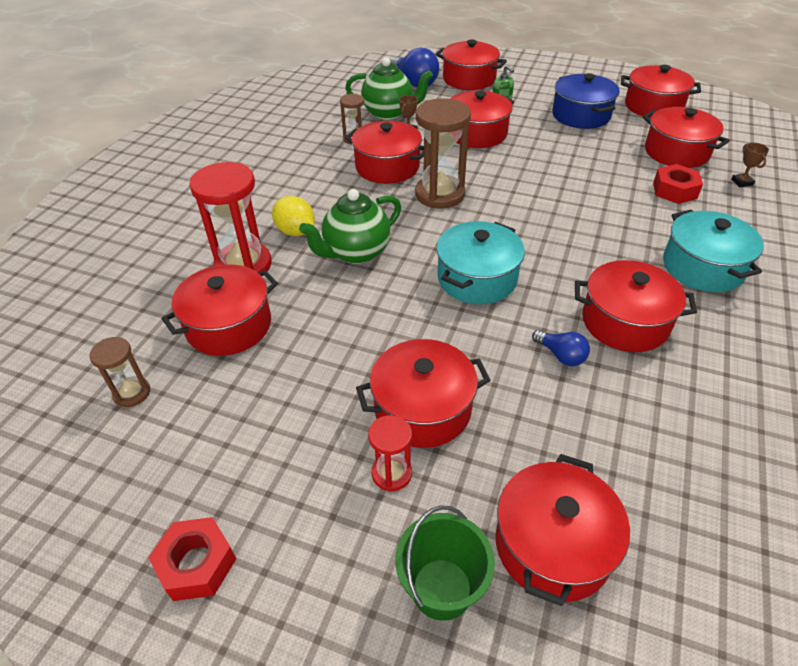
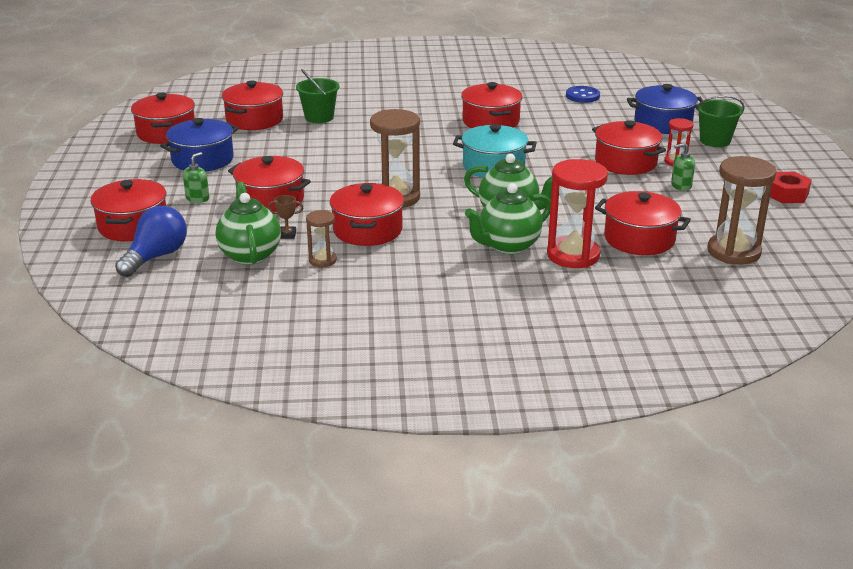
camera: 115 degrees left, 15 degrees down
(132, 393) = (733, 252): brown hourglass -> brown hourglass, size x1.90
(296, 232) = (508, 246): yellow lemon -> green teapot
(316, 435) = (681, 185): none -> green soap dispenser
(553, 545) = (663, 123): red pot -> blue pot
(561, 355) = (540, 134): blue light bulb -> none
(674, 190) = (319, 117): red nut -> green bucket
(703, 267) = (412, 105): turquoise pot -> none
(721, 480) = (582, 96): none -> blue button
(742, 182) = (290, 98): brown trophy -> none

